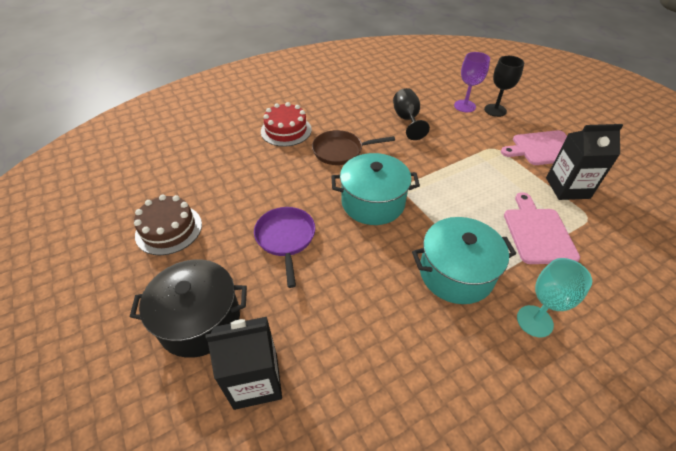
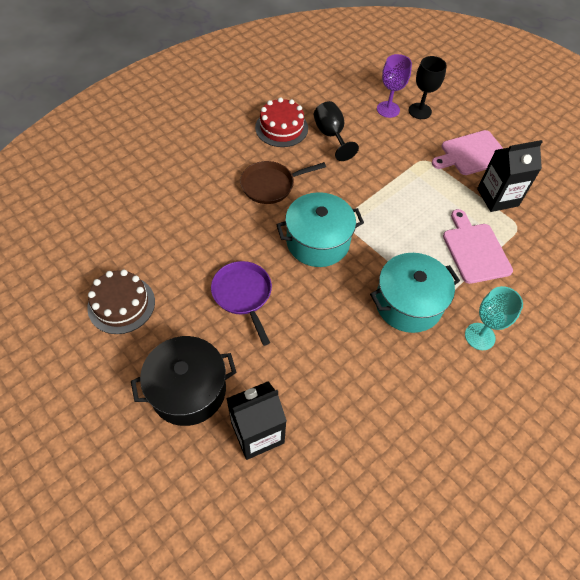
camera: 15 degrees left, 10 degrees up
(286, 130) = (205, 166): red cake -> red cake (281, 128)

